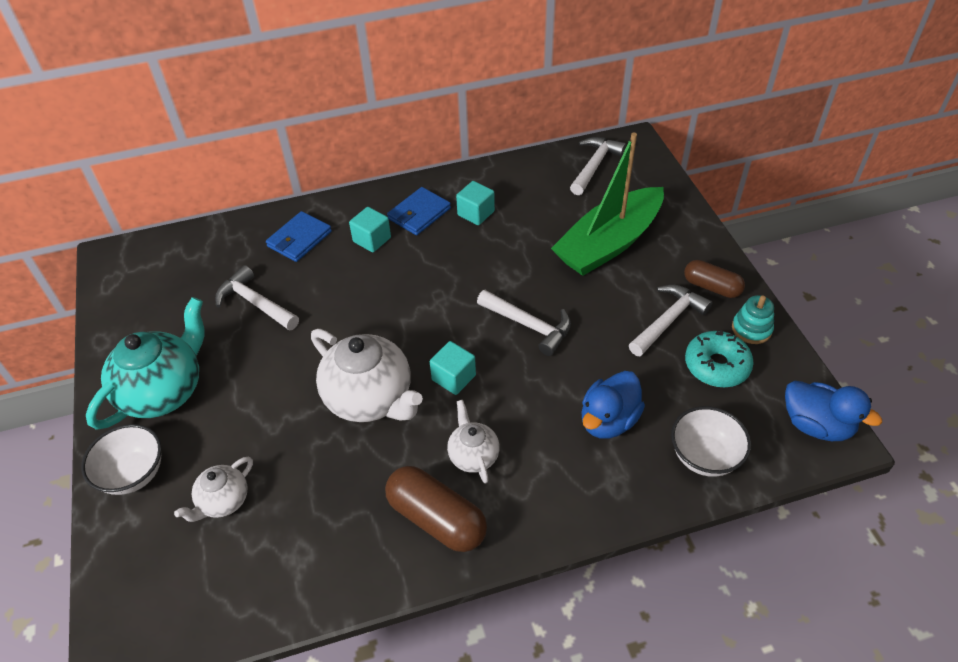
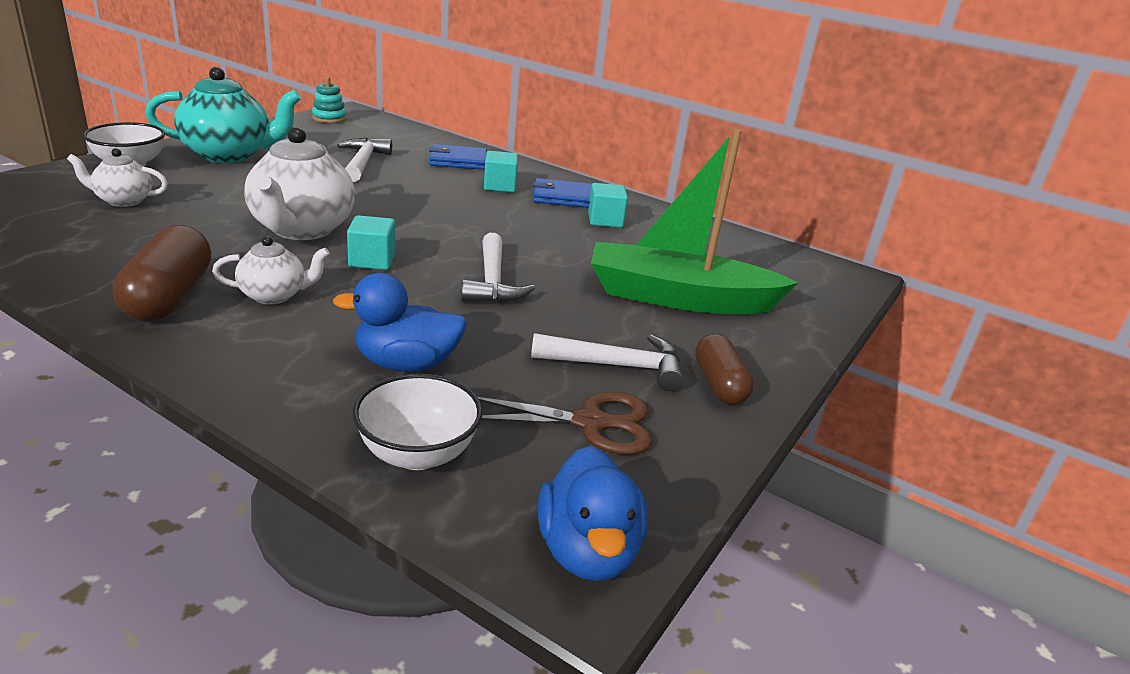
camera: 45 degrees right, 20 degrees down
(473, 455) = (274, 295): white teapot -> white teapot turned 45 degrees clockwise
(594, 165) = (777, 262): white hammer -> none
(716, 365) = (590, 423): turquoise donut -> brown scissors
(751, 329) = (693, 436): turquoise stacking toy -> turquoise stacking toy (329, 118)

